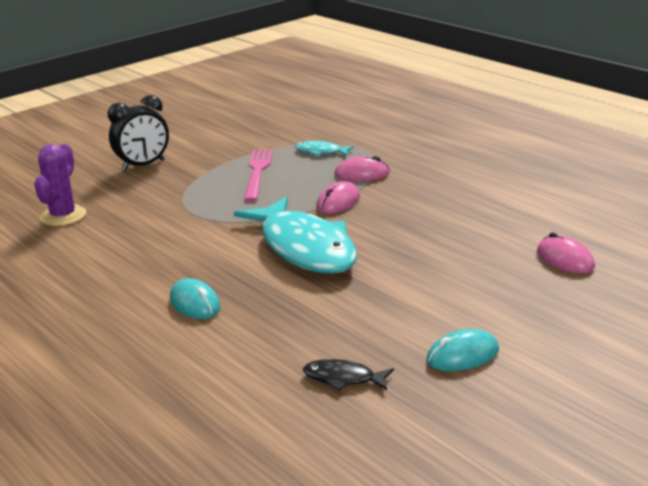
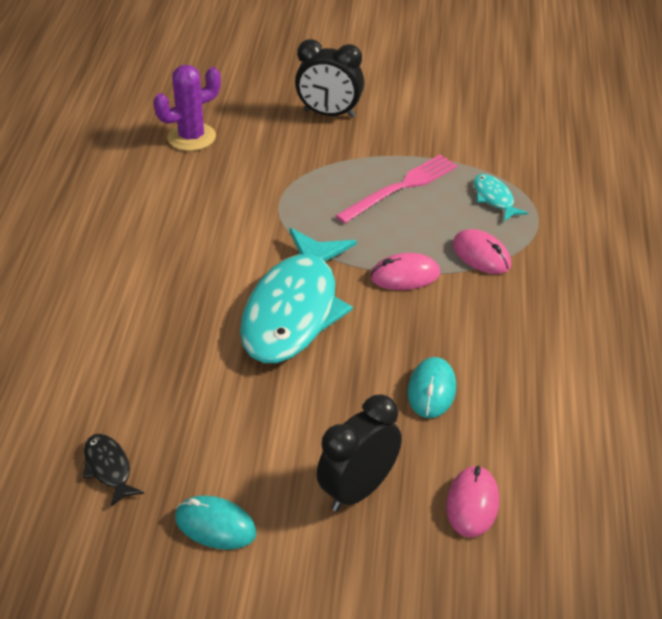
camera: 45 degrees right, 15 degrees up
(195, 303) = (136, 307): turquoise mouse -> turquoise mouse (431, 390)
(503, 291) = (358, 490): none -> black clock

